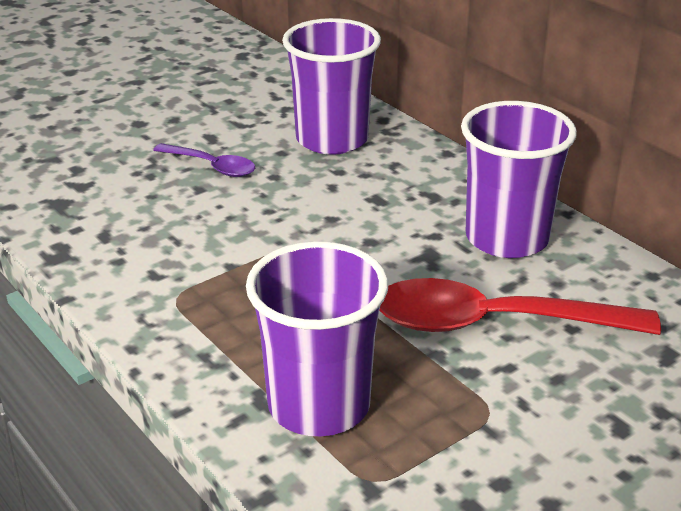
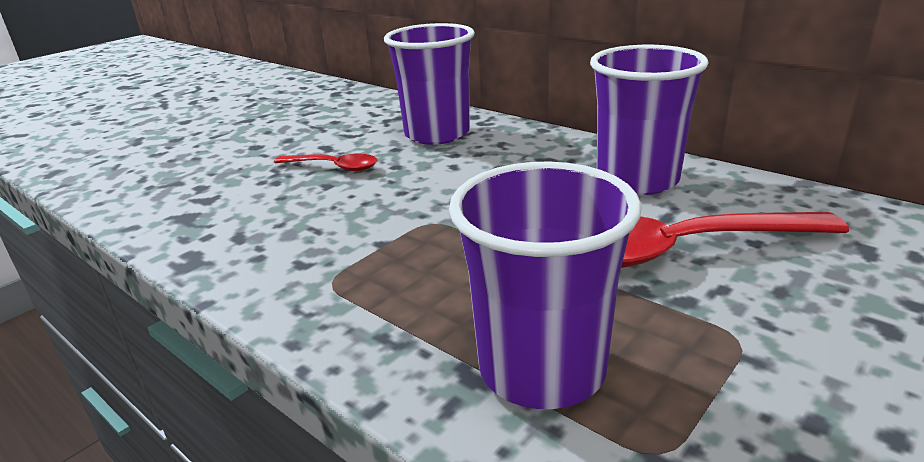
camera: 10 degrees left, 5 degrees down
(211, 166) = (334, 167): purple spoon -> red spoon

